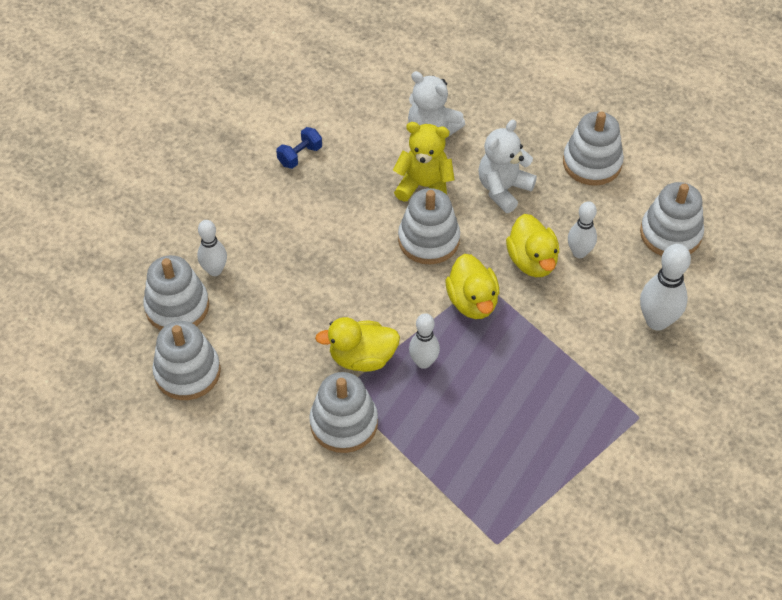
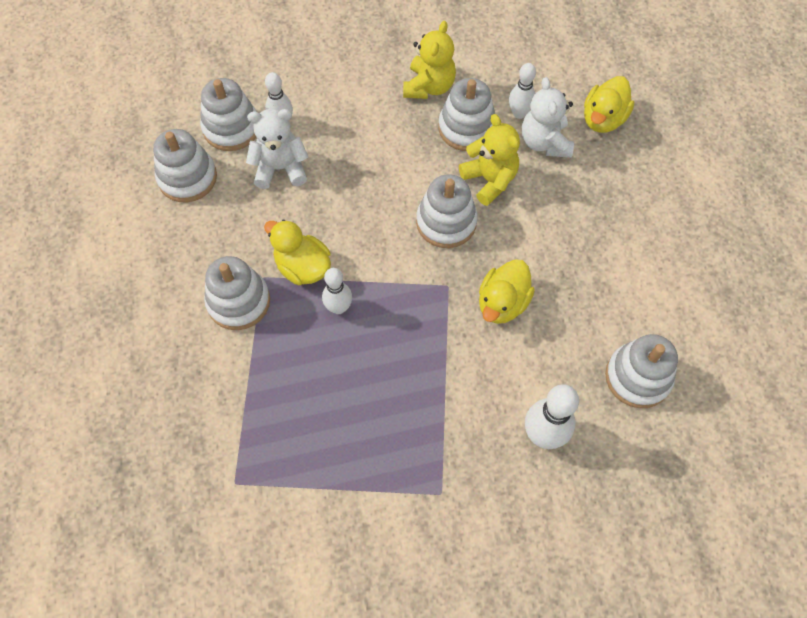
camera: 45 degrees right, 10 degrees up
(300, 156) = (429, 86): blue dumbbell -> yellow teddy bear
(472, 302) = (423, 295): yellow duck -> yellow duck (603, 119)
(503, 189) = (545, 230): white teddy bear -> white teddy bear (280, 168)
(579, 252) = (546, 328): white bowling pin -> white bowling pin (519, 113)
(592, 163) = (640, 267): white stacking toy -> white stacking toy (466, 128)

